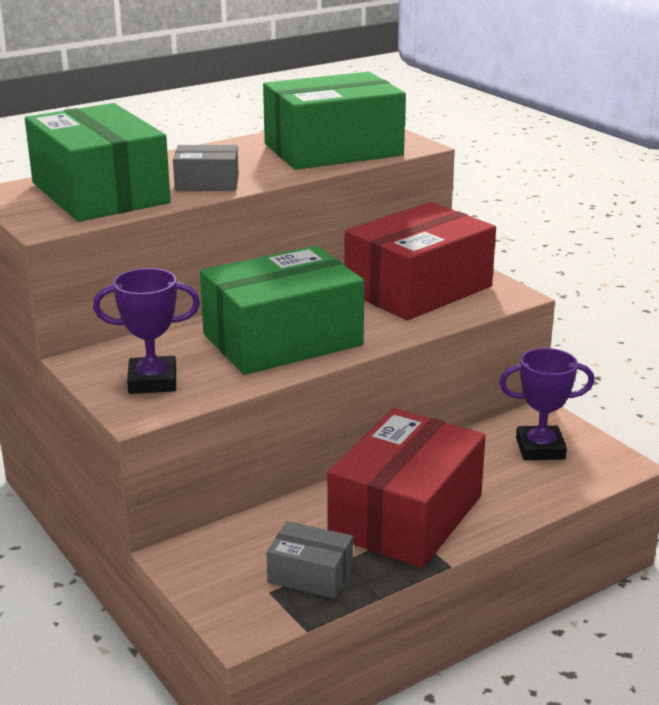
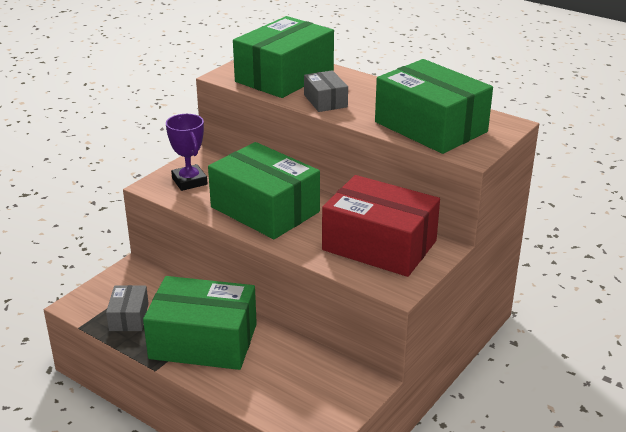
camera: 70 degrees right, 5 degrees up
(406, 515) = (203, 341): red box -> green box
(540, 449) = (318, 389): purple trophy -> none

